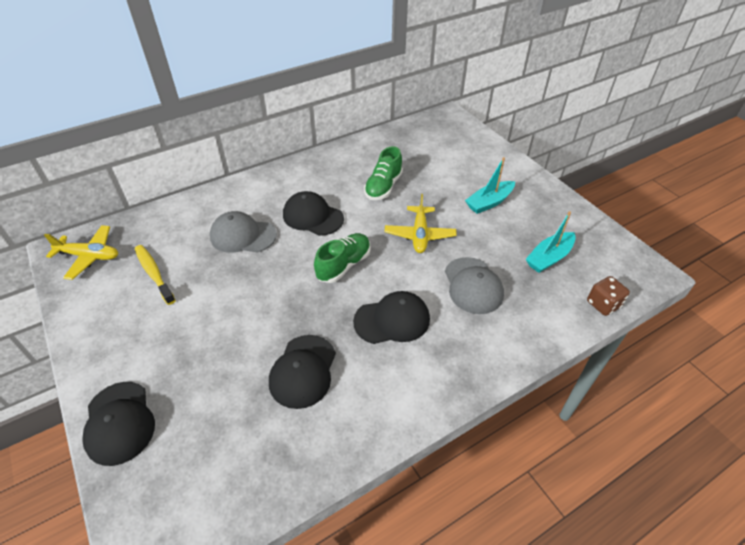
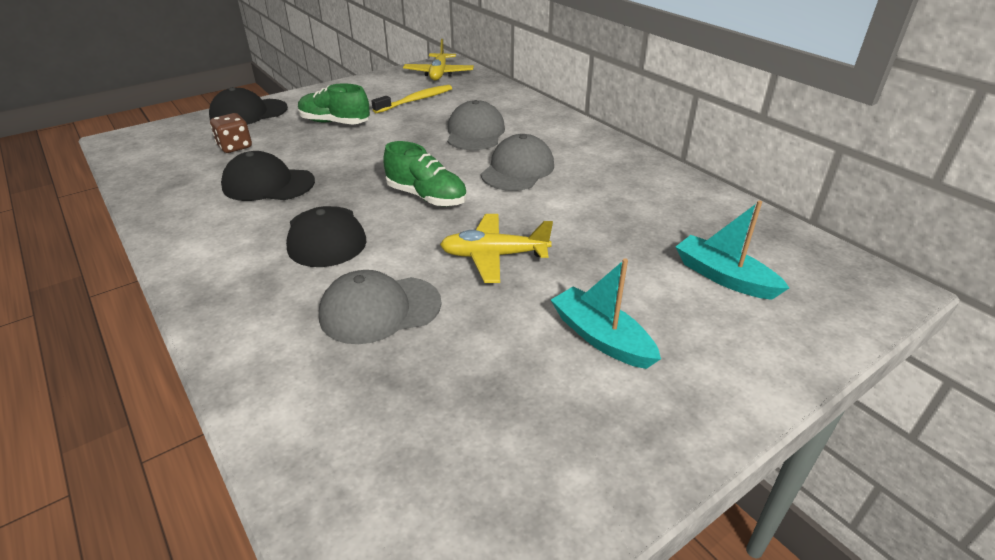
camera: 85 degrees right, 10 degrees down
(312, 216) = (518, 169): black cap -> grey cap
(383, 187) = (602, 219): green shoe -> green shoe (335, 122)
(549, 258) = (446, 417): turquoise boat -> turquoise boat (723, 277)
(603, 304) = (307, 495): brown dice -> brown dice (235, 147)

